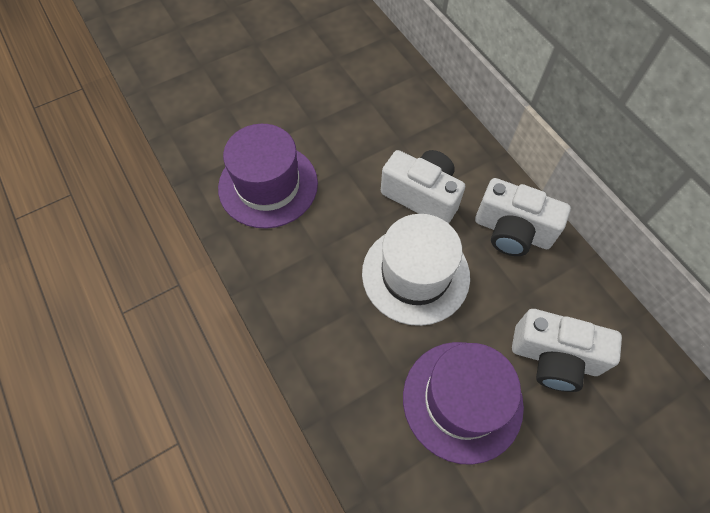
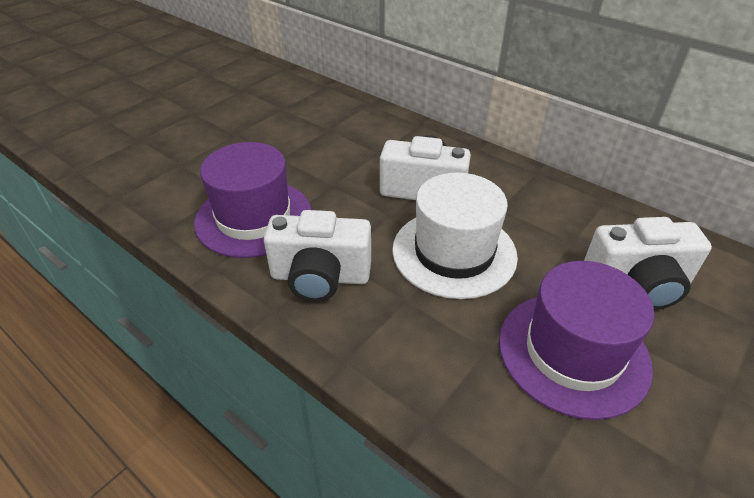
camera: 20 degrees left, 20 degrees down
(512, 231) = (527, 194): white camera -> white camera (320, 277)

